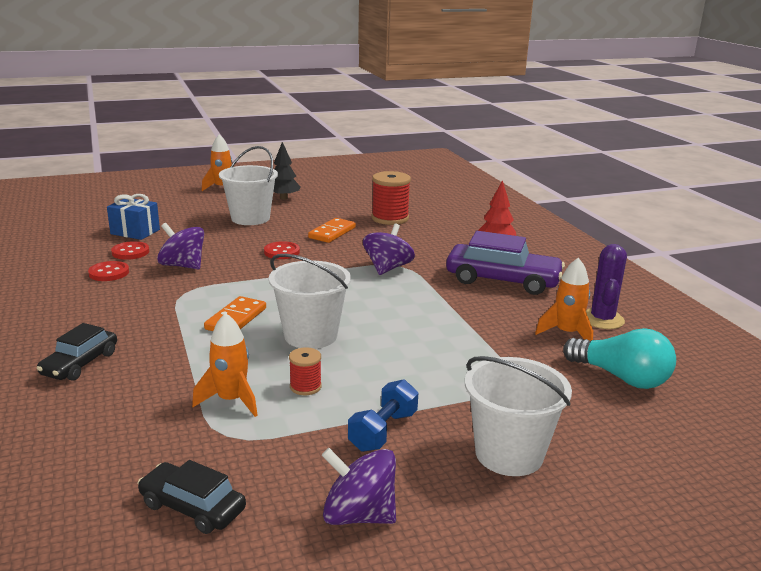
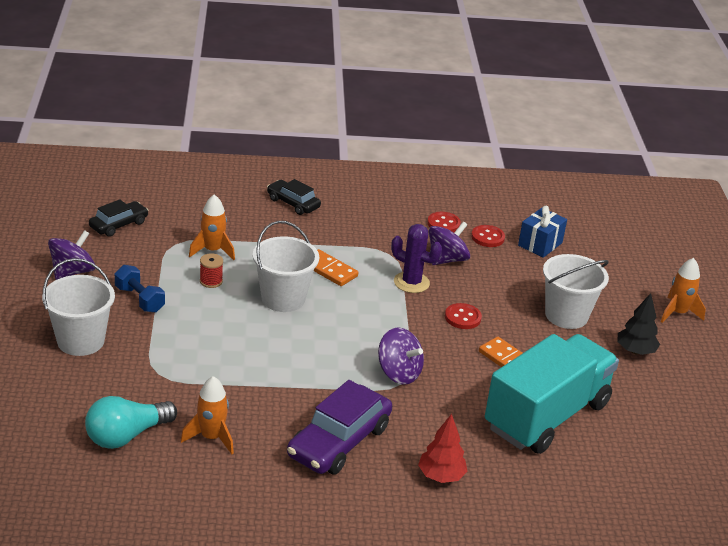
camera: 105 degrees right, 10 degrees up
(390, 218) = (546, 416): red spool -> turquoise truck
(602, 319) = (224, 474): purple cactus -> purple cactus (411, 282)

